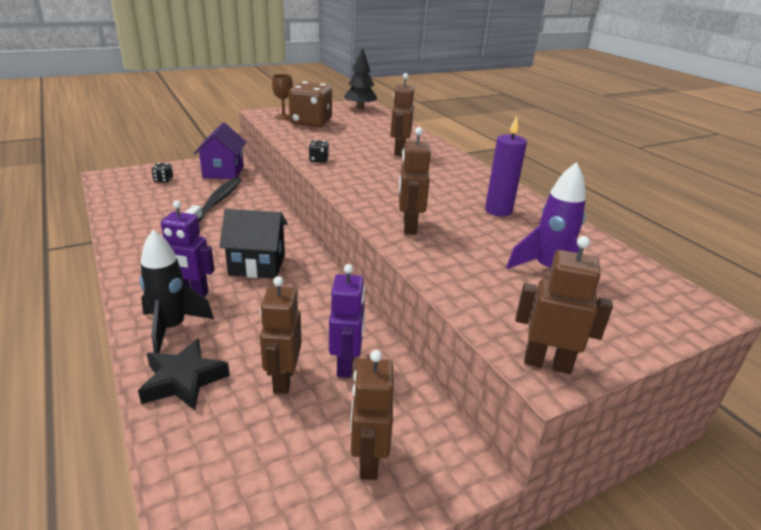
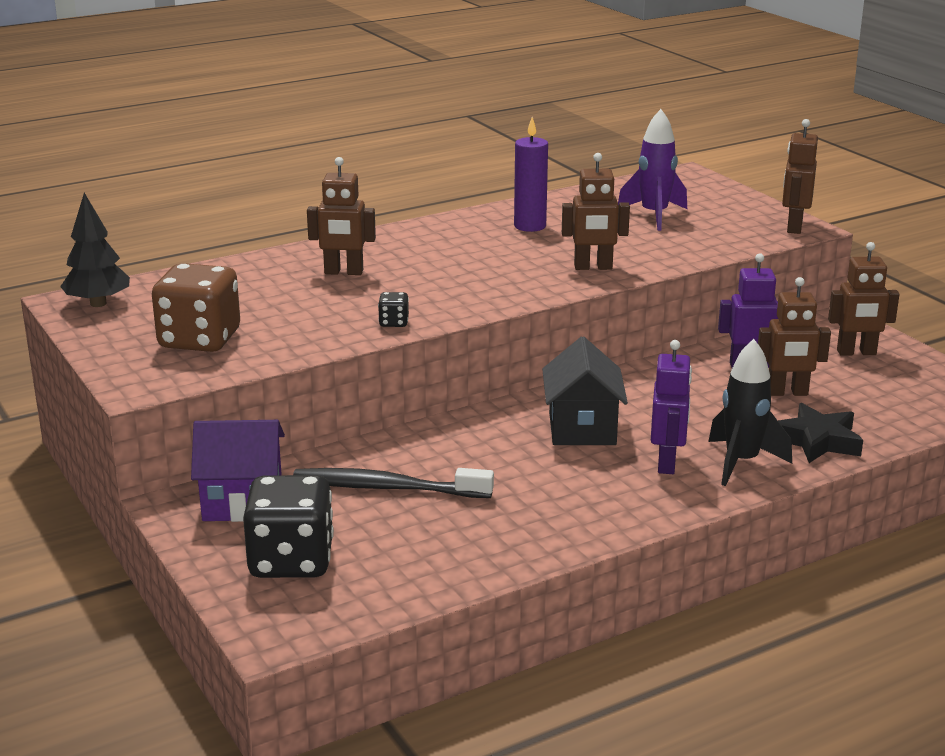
camera: 90 degrees left, 5 degrees down
(163, 180) = (291, 561): black dice -> black dice, size x2.39
(283, 117) = (164, 366): brown goblet -> none

